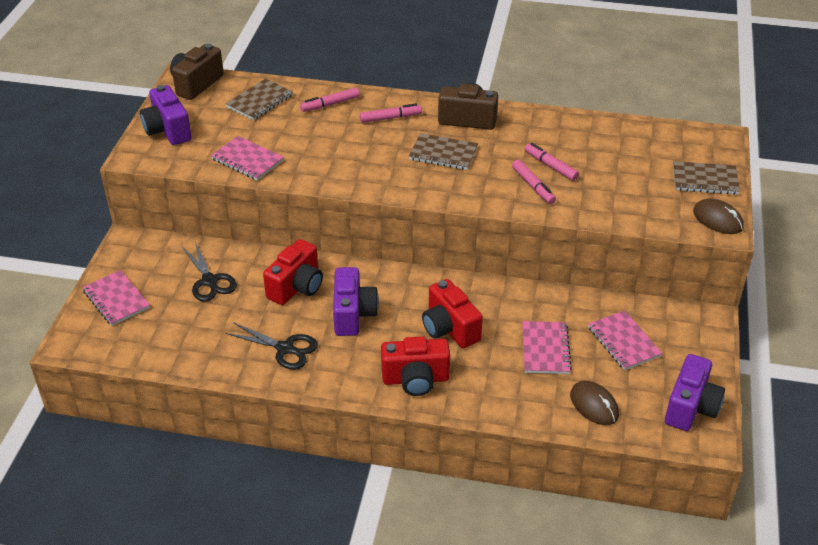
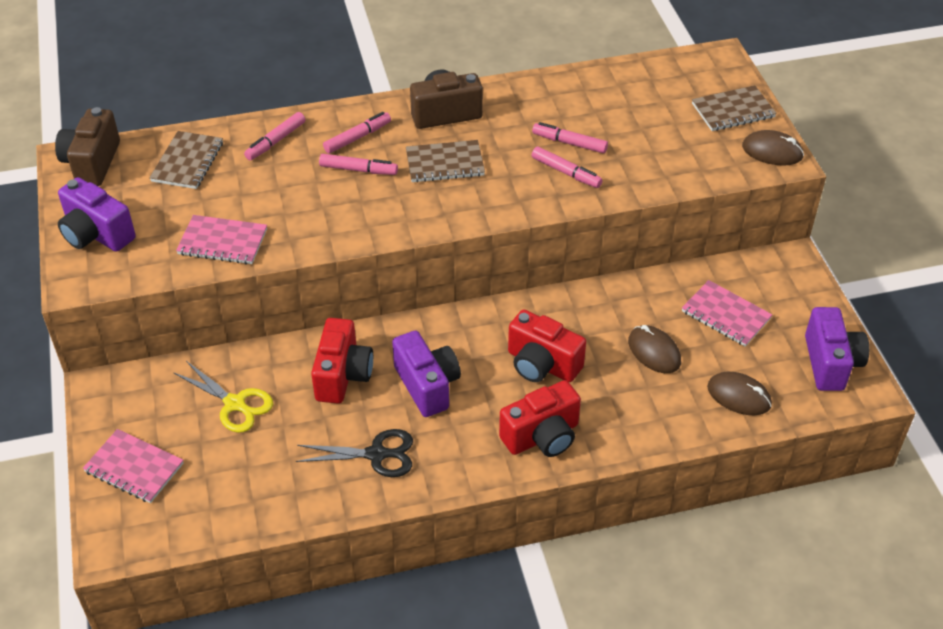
camera: 25 degrees left, 5 degrees up
(210, 281) = (235, 404): black scissors -> yellow scissors
(376, 140) = (358, 170): none -> pink marker
(545, 349) = (654, 352): pink notebook -> brown mouse

